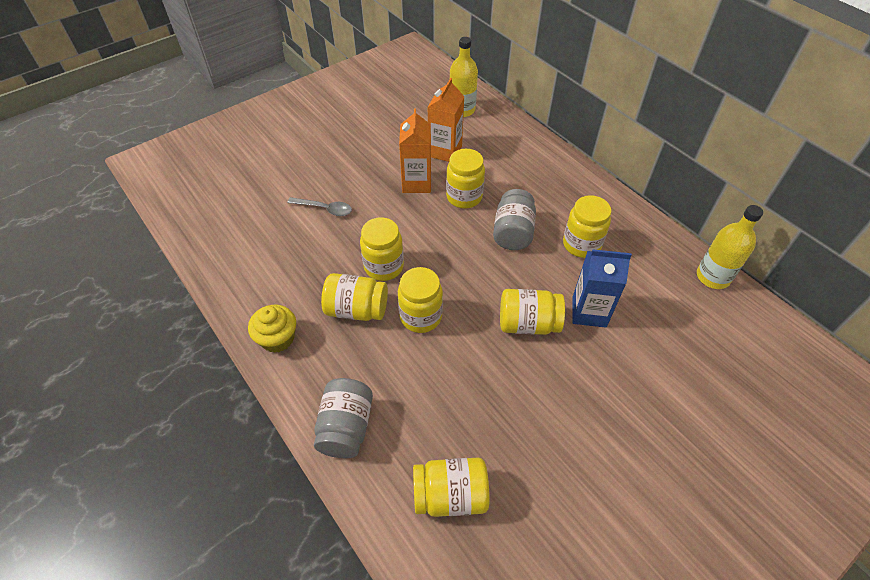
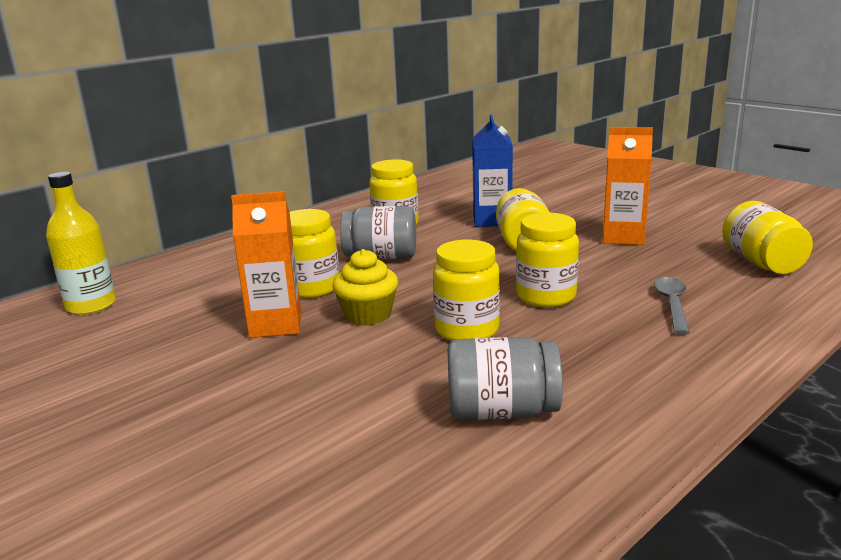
camera: 95 degrees left, 30 degrees down
(277, 338) = (657, 399): yellow cupcake -> yellow cupcake (368, 315)
(325, 209) = (339, 402): grey spoon -> grey spoon (672, 305)
(346, 427) = (747, 323): grey jar -> grey jar (501, 411)
(357, 309) = (559, 340): yellow jar -> none
(445, 151) = (199, 310): orange carton -> orange carton (623, 237)
(713, 277) = (427, 182): yellow bottle -> none

